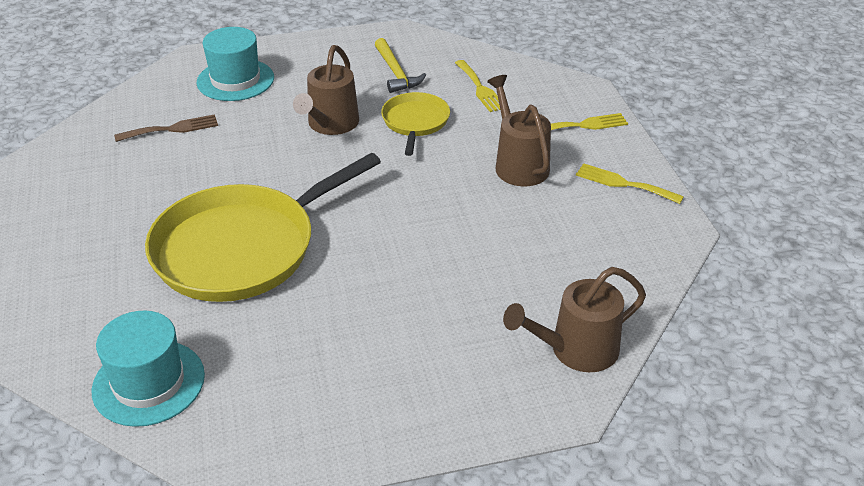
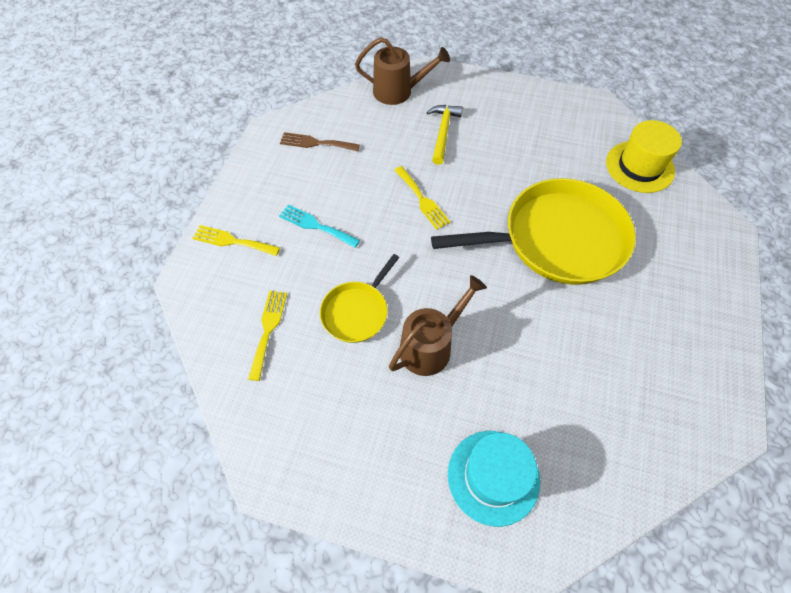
camera: 150 degrees left, 20 degrees up
(148, 382) = (639, 167): turquoise hat -> yellow hat
(172, 129) = (582, 416): brown fork -> brown fork (316, 143)
(396, 73) = (324, 398): yellow hammer -> yellow hammer (443, 132)
(518, 164) = (316, 225): brown watering can -> turquoise fork
(623, 183) = (264, 175): yellow fork -> yellow fork (422, 200)

